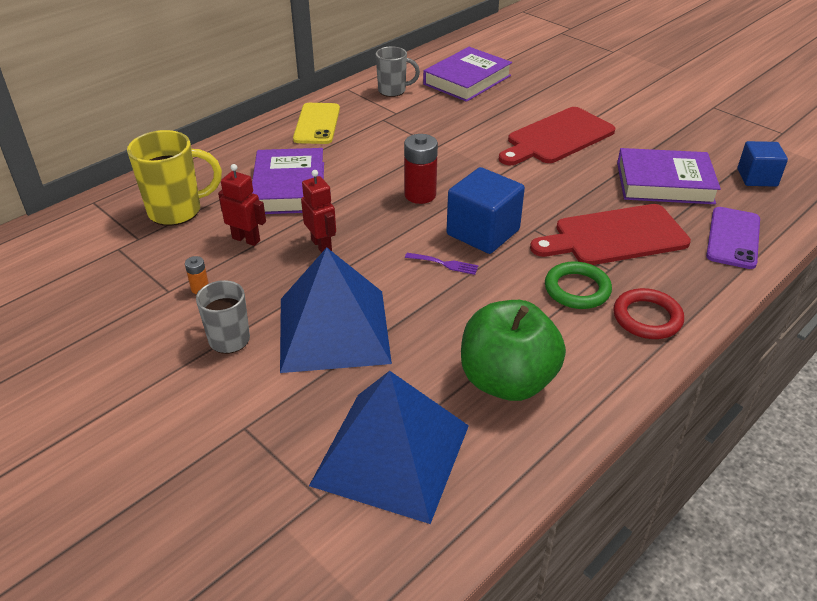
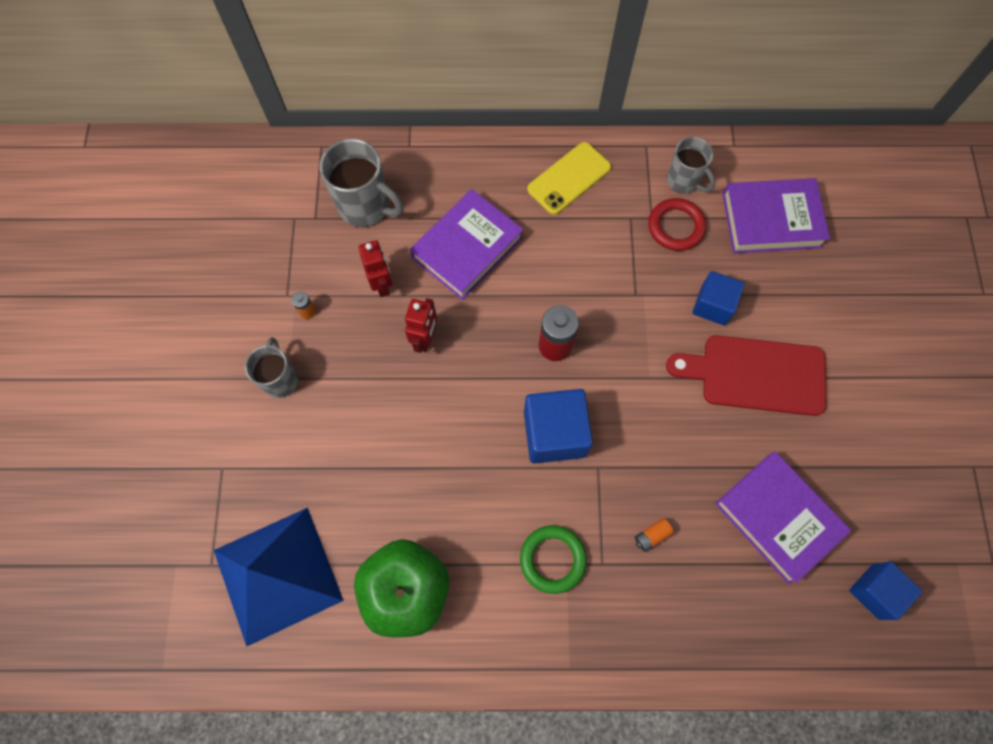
camera: 45 degrees right, 30 degrees up
(177, 211) = (365, 207): yellow mug -> grey mug
(334, 330) = (349, 434): blue pyramid -> none
(444, 264) = (488, 440): purple fork -> none
(489, 126) = (713, 305): none -> blue cube
(615, 236) = (651, 536): red cutting board -> orange battery
(647, 318) = (568, 636): red ring -> red ring (676, 227)
(733, 238) = (748, 632): purple phone -> none

